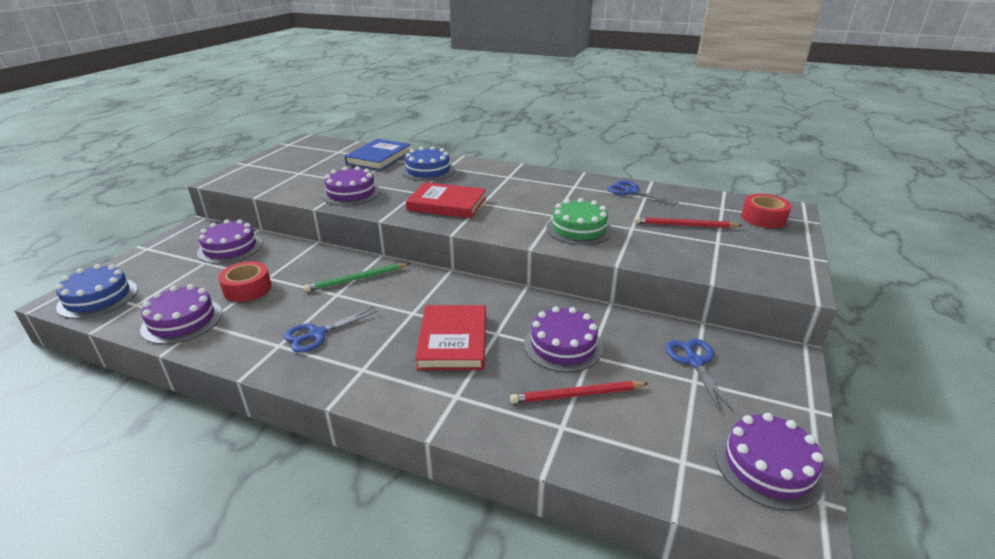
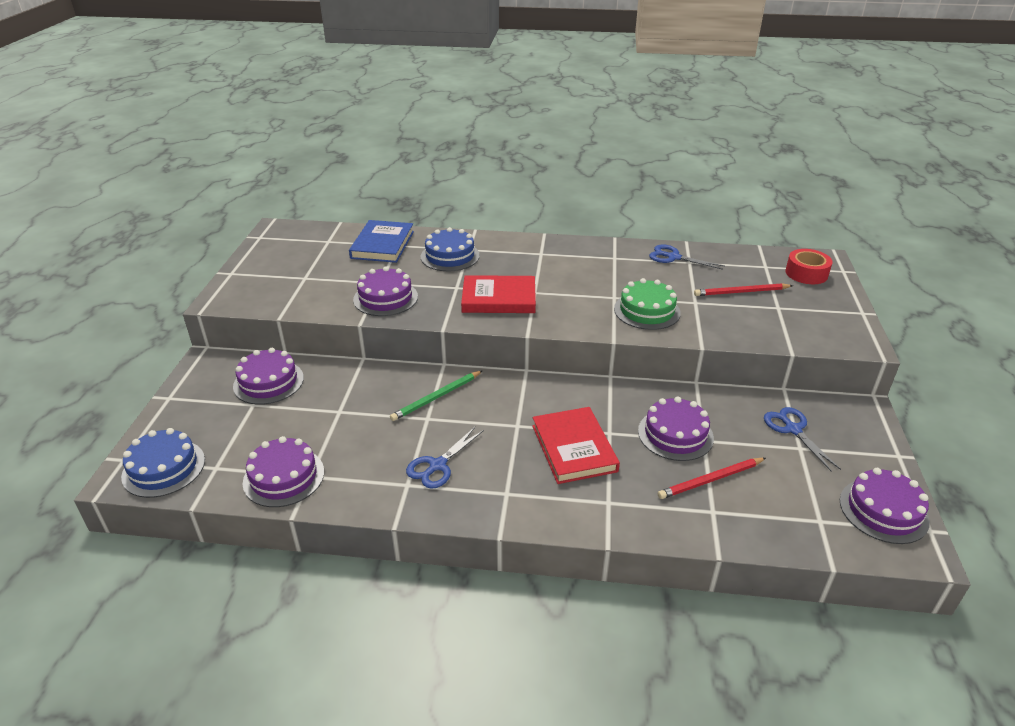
camera: 15 degrees left, 5 degrees up
(247, 289) = (327, 428): red tape -> none

